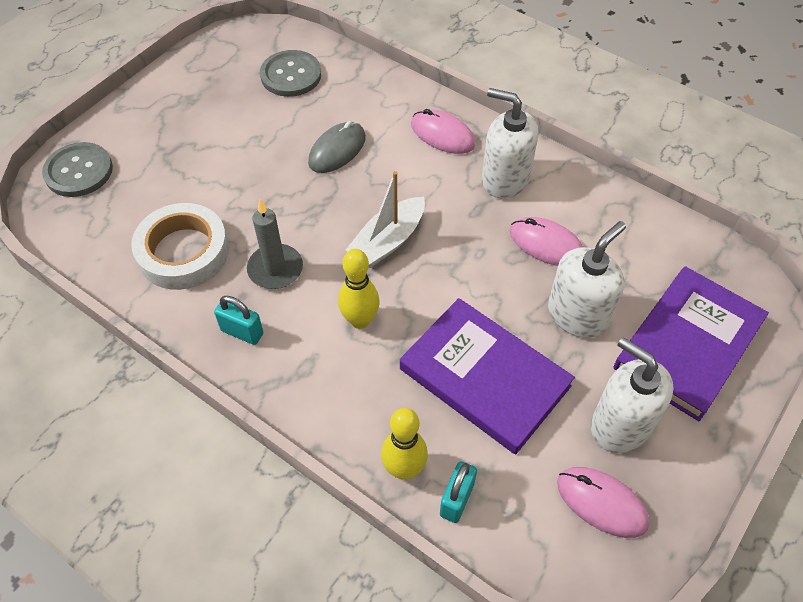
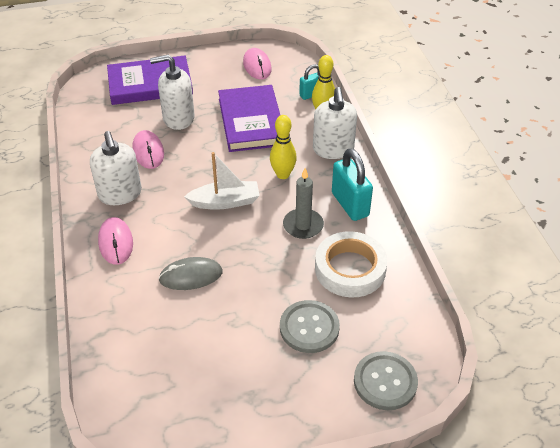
camera: 140 degrees left, 10 degrees down
(242, 332) = (350, 204): turquoise padlock -> turquoise padlock, size x1.66
(291, 75) = (154, 364): grey button -> grey button (309, 328)
(620, 425) = (217, 79): white soap dispenser -> white soap dispenser (333, 149)

